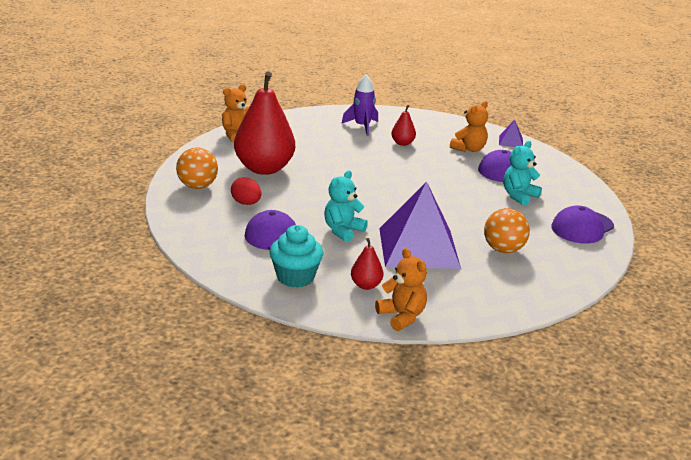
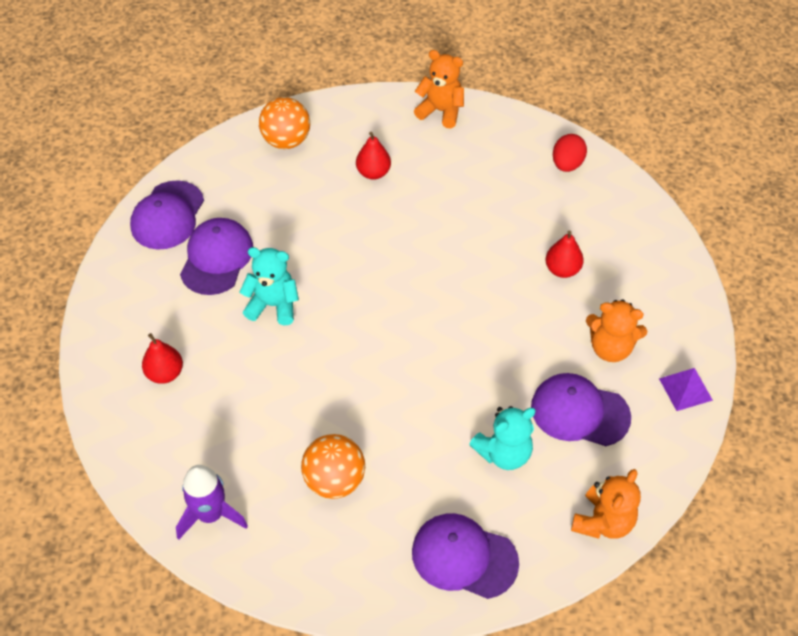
camera: 65 degrees right, 25 degrees up
(214, 246) = (168, 215): none -> purple cap
(246, 203) = (277, 197): red egg -> red egg (567, 164)
(264, 168) = (373, 173): red pear -> red pear, size x0.44
(295, 277) = (146, 307): turquoise cupcake -> none
(362, 126) = (577, 209): purple rocket -> purple rocket (211, 515)
(402, 316) = (119, 430): orange teddy bear -> orange teddy bear (603, 521)
(419, 247) = (281, 391): purple pyramid -> none
(519, 196) = (504, 453): turquoise teddy bear -> turquoise teddy bear turned 135 degrees clockwise

